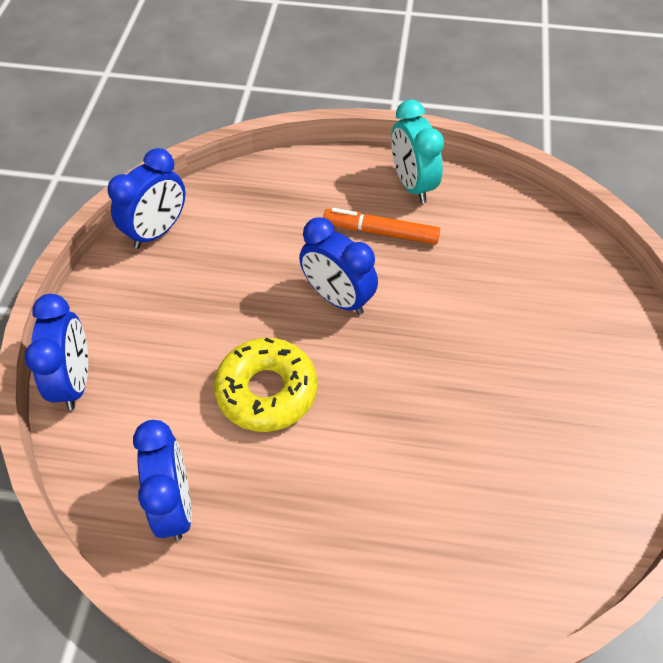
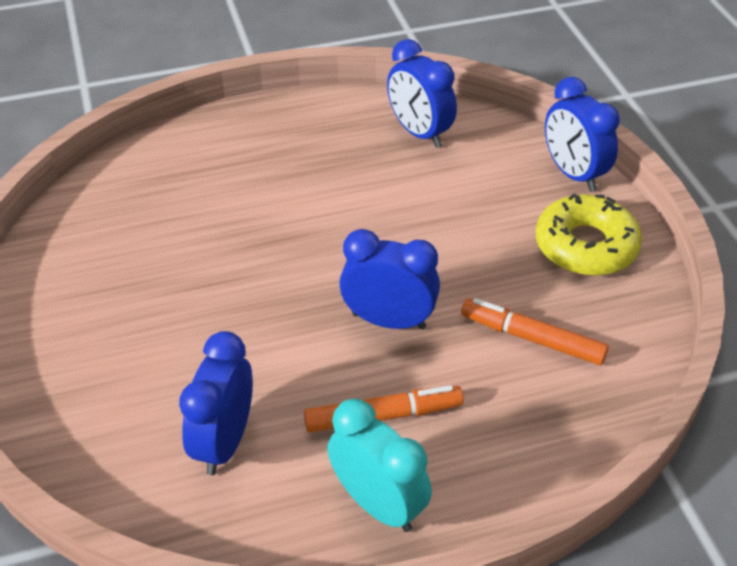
camera: 155 degrees right, 10 degrees down
(157, 231) = (638, 319): blue clock -> blue clock (224, 442)
(242, 246) = (532, 338): none -> orange marker
(267, 391) = (403, 220): yellow donut -> yellow donut (585, 246)

